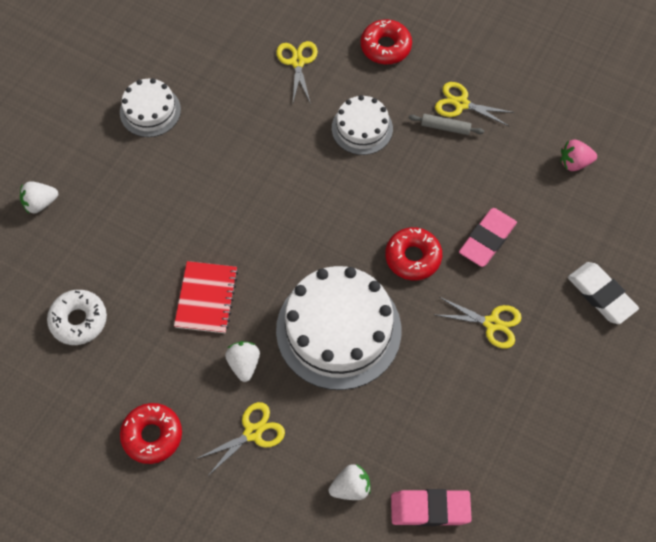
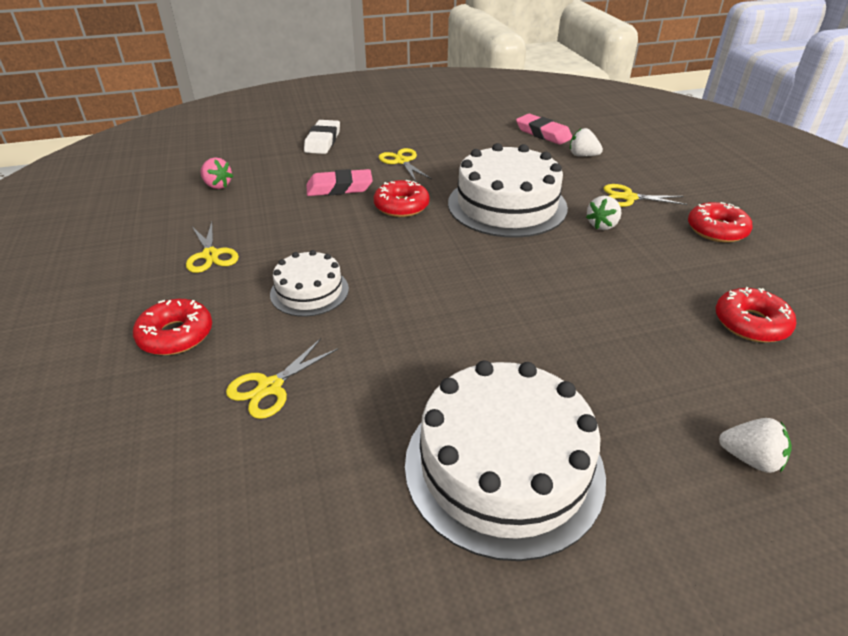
camera: 135 degrees left, 25 degrees down
(78, 320) = (750, 323): white donut -> red donut
(150, 111) = (503, 466): white cake -> white cake, size x1.86
(206, 298) = (598, 271): red notebook -> none
(445, 127) = (250, 250): grey rolling pin -> none

